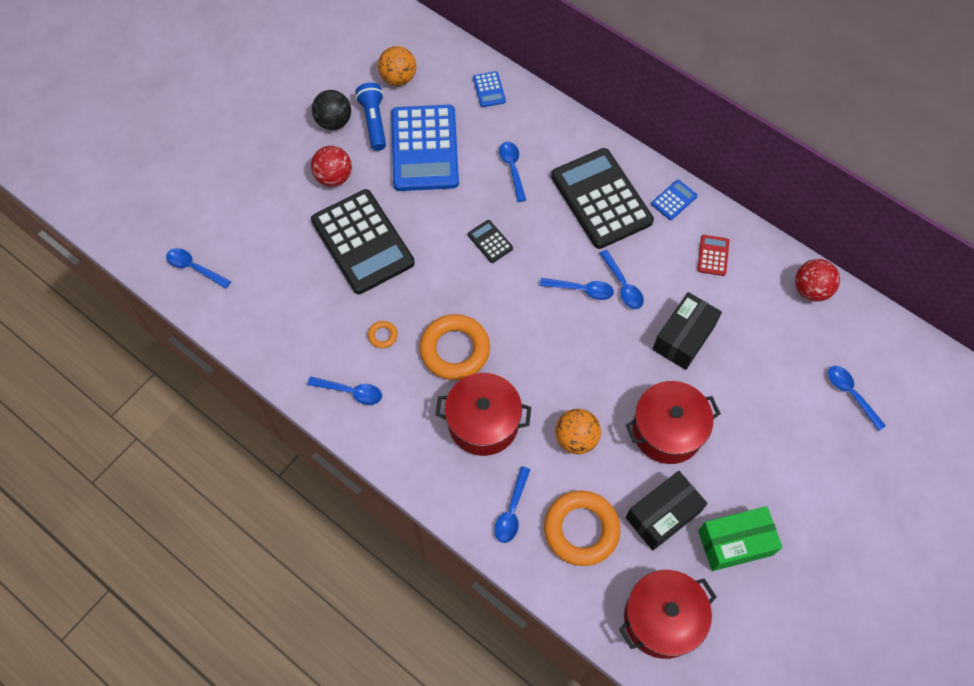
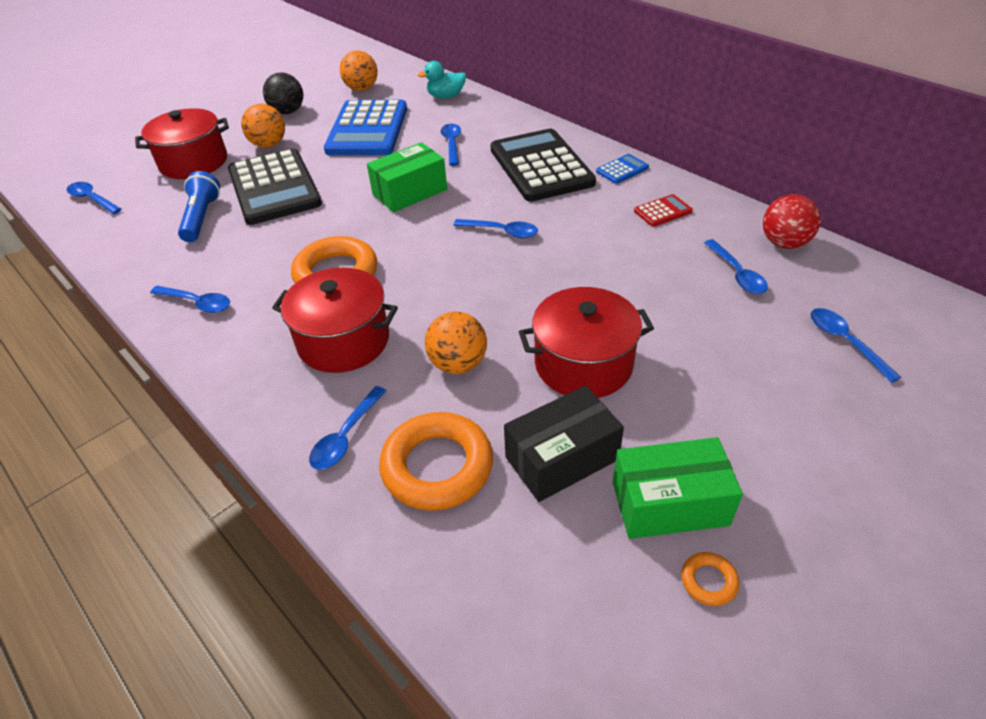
camera: 10 degrees right, 20 degrees down
(334, 177) = (269, 145): red ball -> orange ball
(373, 122) = (326, 113): blue flashlight -> blue flashlight (201, 218)
(383, 335) = (259, 258): orange ring -> orange ring (708, 581)
(489, 89) = (446, 96): blue calculator -> turquoise duck
(490, 241) = (410, 192): black calculator -> green box
(622, 285) = (551, 230): blue spoon -> blue spoon (737, 274)
(662, 619) = (536, 602): red pot -> red pot (194, 162)
(683, 337) = (618, 277): black box -> none
(713, 255) = (662, 211): red calculator -> red calculator turned 45 degrees clockwise

